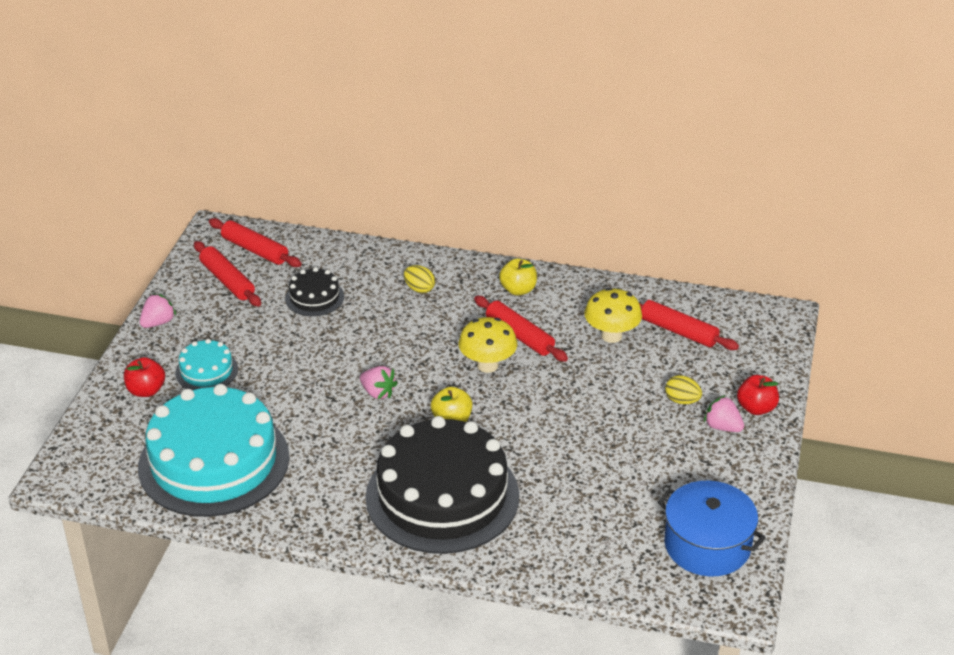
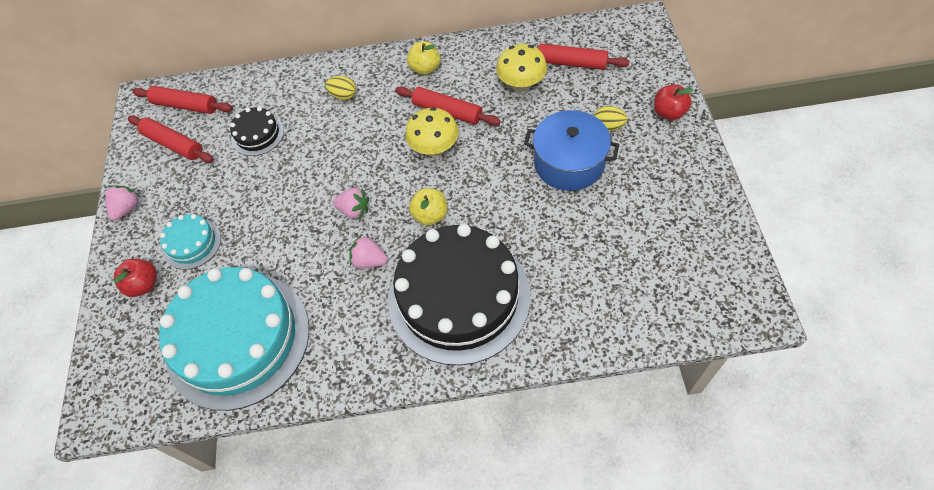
camera: 15 degrees left, 20 degrees up
(707, 545) = (702, 261): blue pot -> blue pot (569, 163)
(722, 427) = (652, 140): pink strawberry -> pink strawberry (369, 261)

